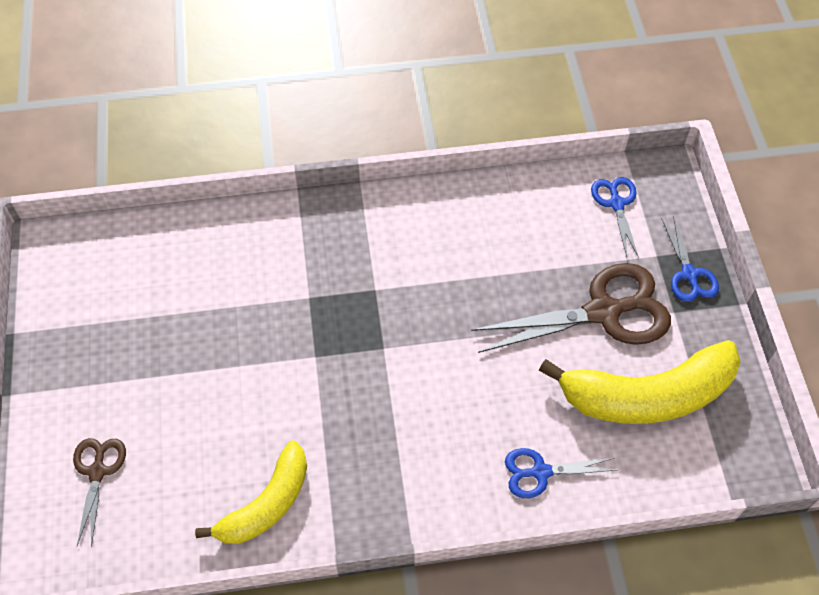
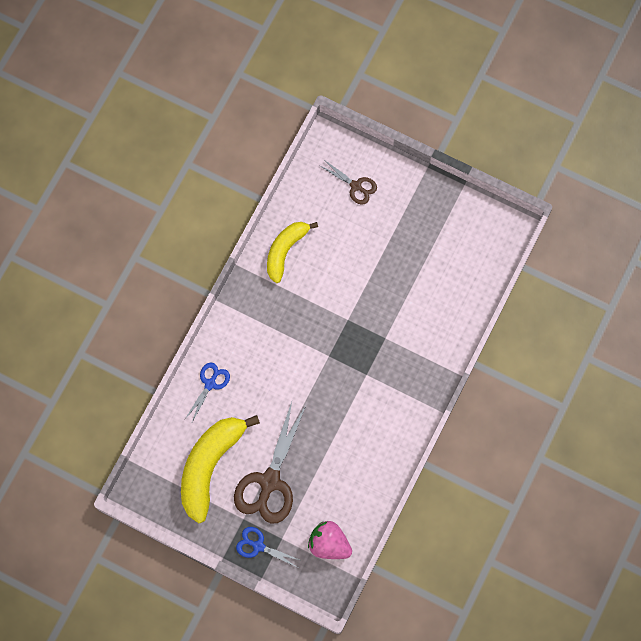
camera: 125 degrees right, 15 degrees up
(267, 504) = (285, 251): yellow banana -> yellow banana turned 45 degrees clockwise
(616, 204) = (329, 544): blue scissors -> pink strawberry

